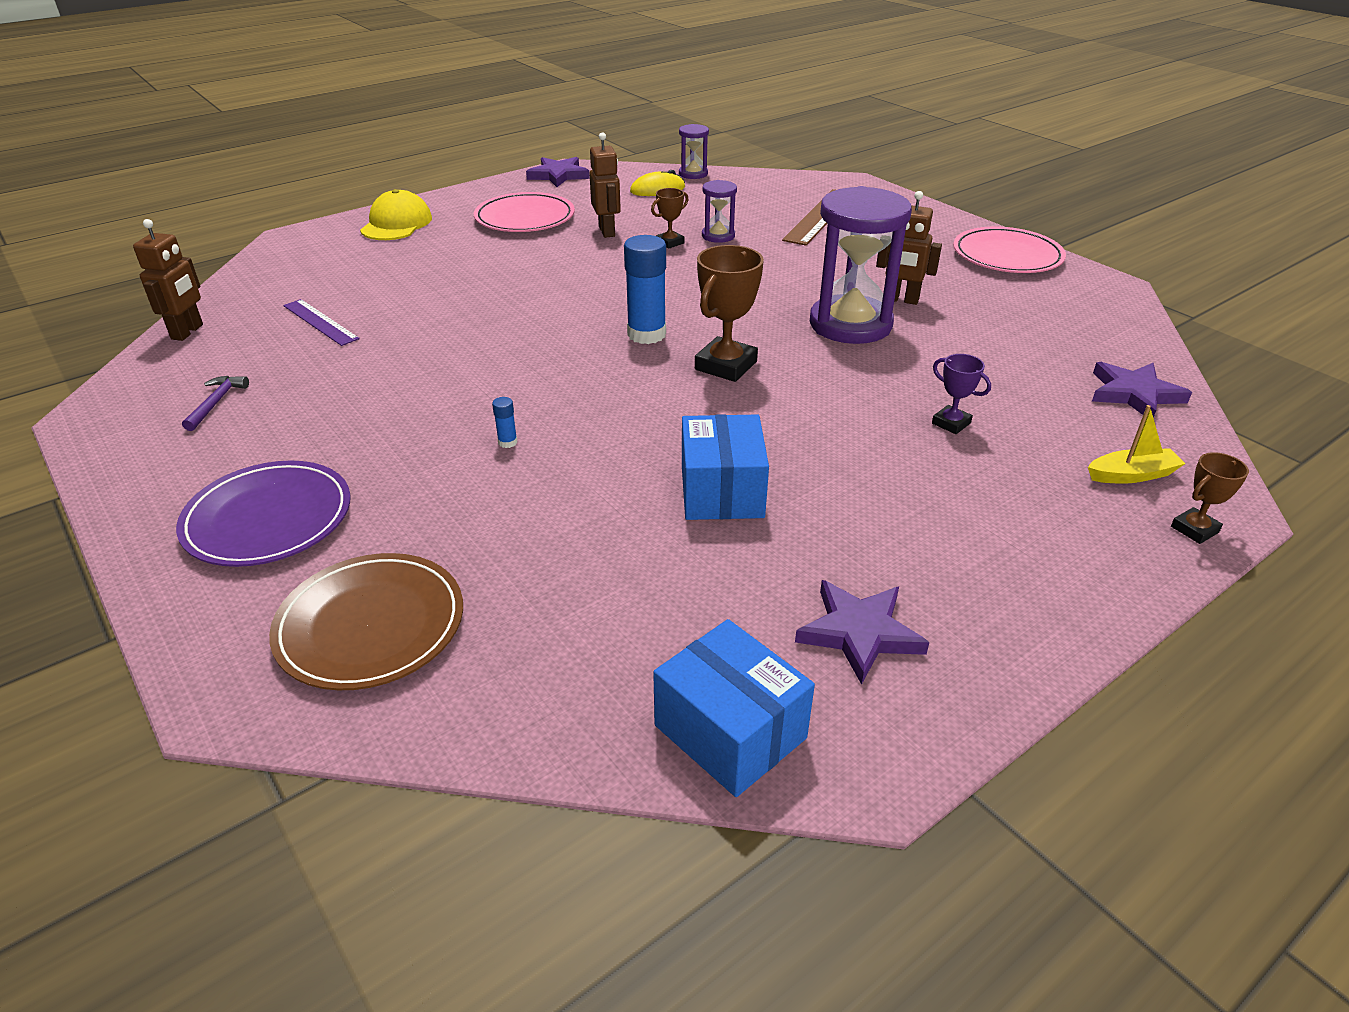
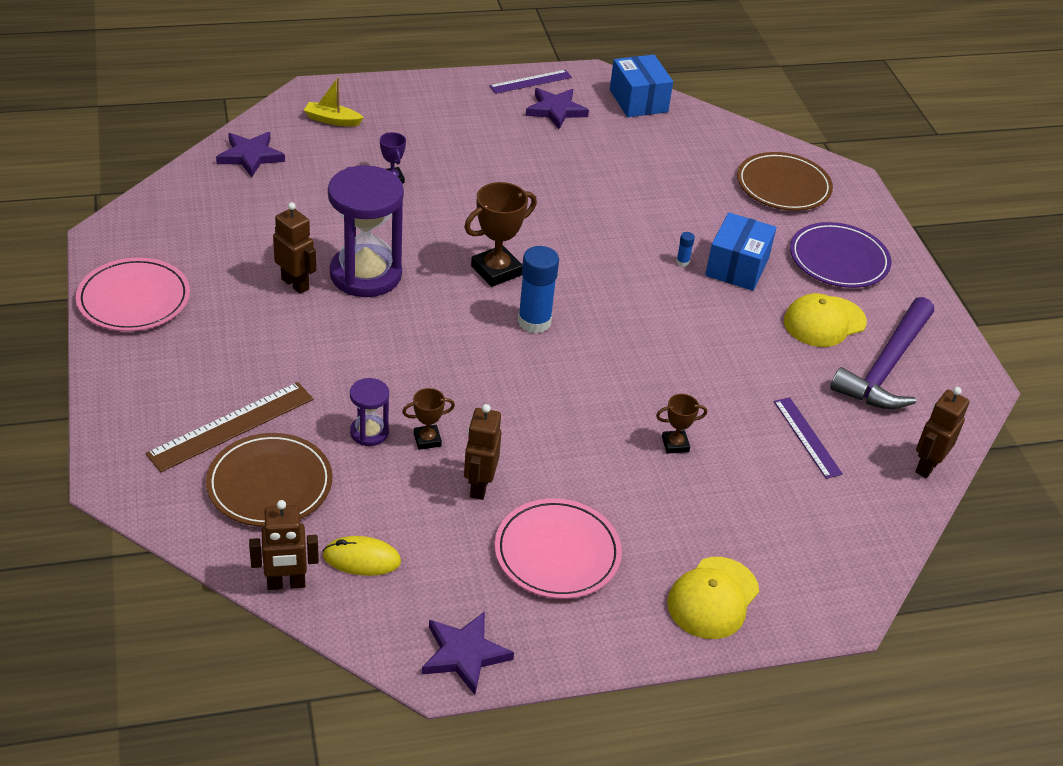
camera: 160 degrees left, 5 degrees up
(216, 402) = (886, 367): purple hammer -> purple hammer, size x2.44
(297, 428) = (824, 322): none -> yellow cap
(693, 174) = (286, 584): purple hourglass -> brown robot
(721, 491) = (569, 188): blue box -> blue box (737, 267)
(756, 201) = (270, 484): none -> brown plate
(964, 687) = (530, 82): none -> purple ruler
(1194, 529) = (343, 91): brown trophy -> brown trophy (675, 444)

